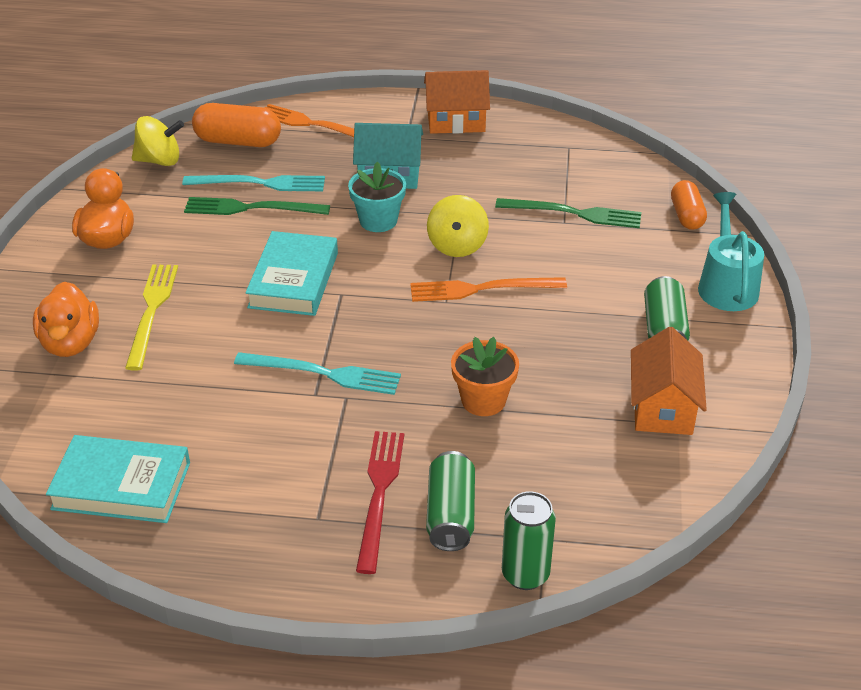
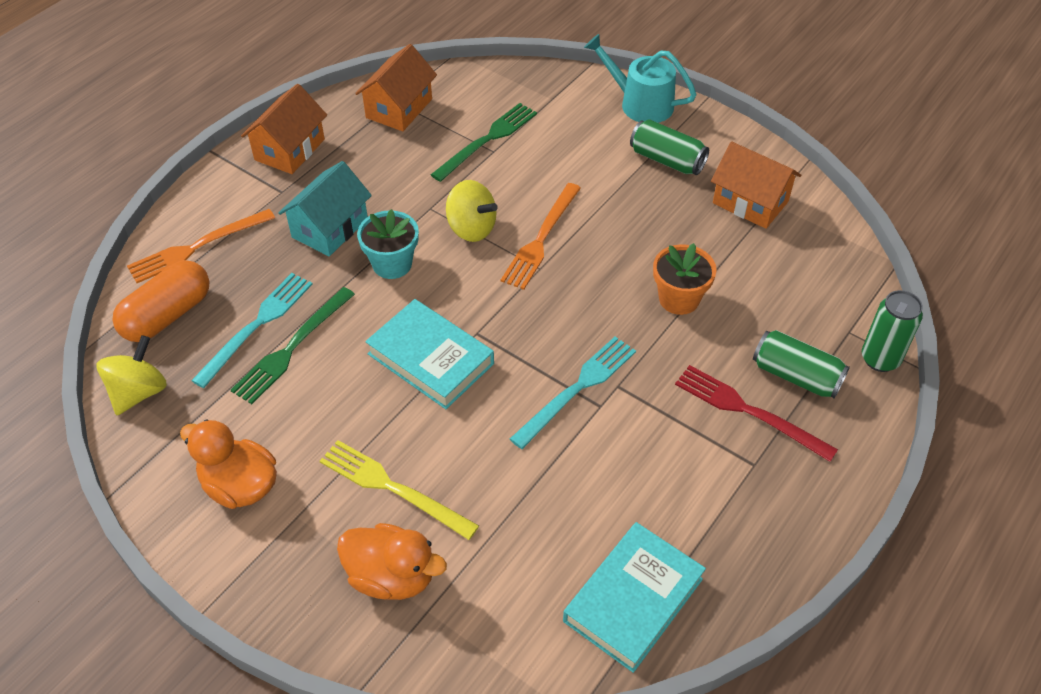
camera: 60 degrees left, 10 degrees up
(561, 152) = (399, 108): none -> orange house
(687, 216) = (543, 82): orange capsule -> none

